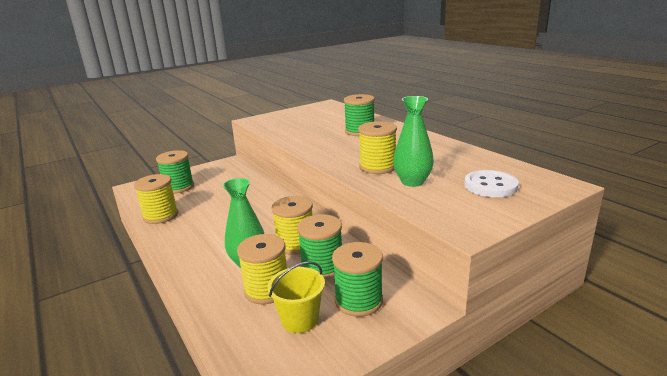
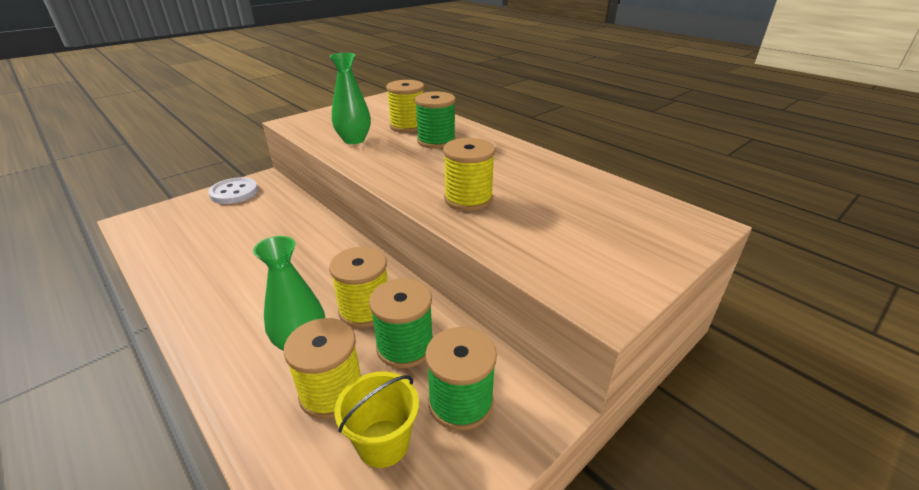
camera: 10 degrees left, 10 degrees up
(160, 216) = (170, 269): yellow spool -> yellow spool (407, 126)
(178, 187) = (195, 220): green spool -> none
(412, 182) = (518, 223): green vase -> green vase (354, 140)
(490, 186) = (617, 228): white button -> white button (234, 192)

